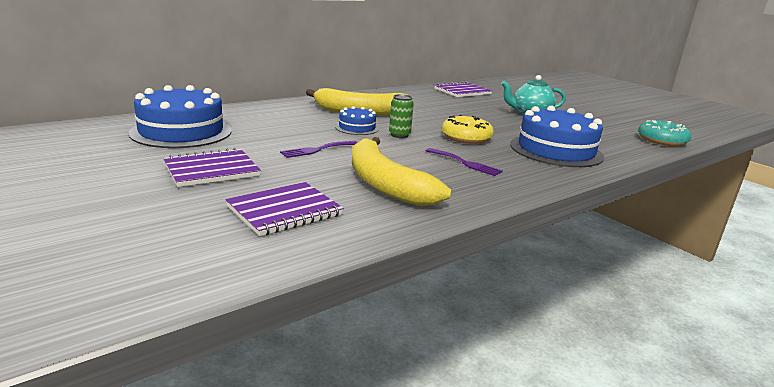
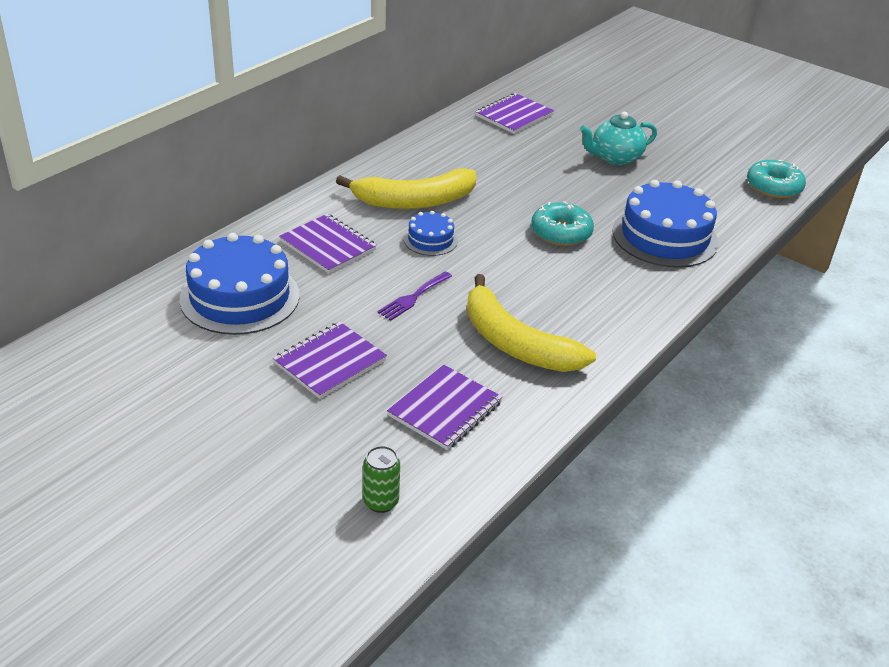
camera: 15 degrees left, 15 degrees up
(275, 120) = (328, 246): none -> purple notebook
(399, 135) = (485, 245): green can -> green can (381, 502)
(465, 163) = (579, 286): purple fork -> none
(466, 138) = (561, 232): yellow donut -> turquoise donut

